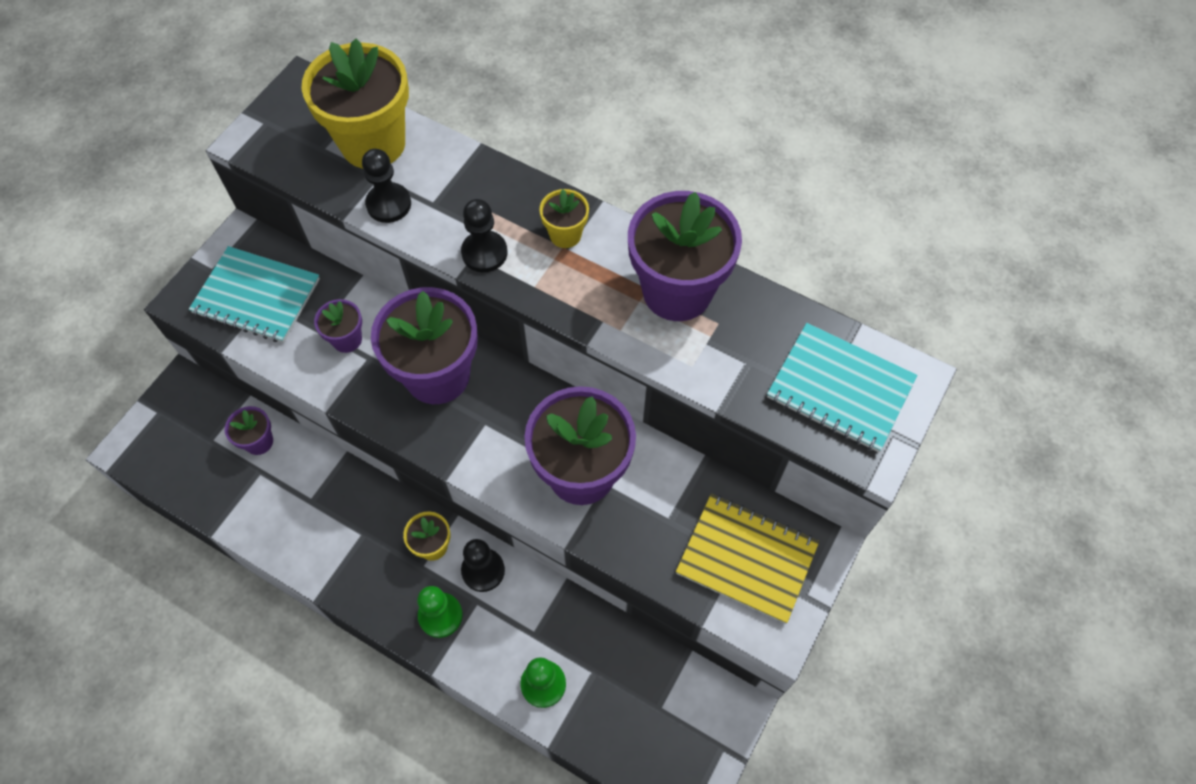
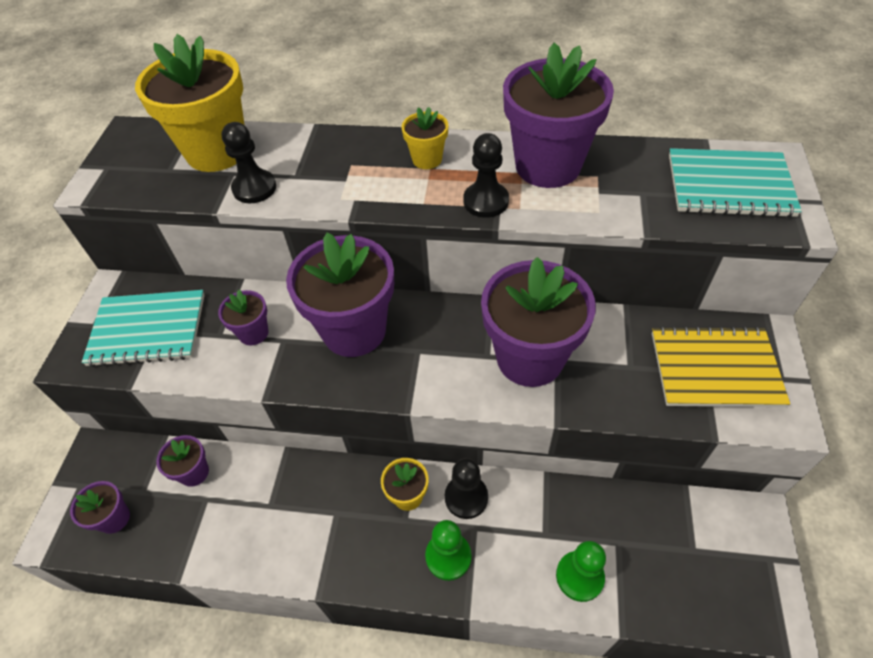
camera: 20 degrees left, 10 degrees down
(178, 455) = (114, 518): none -> purple flower pot
(484, 253) = (363, 194): black pawn -> black pawn (486, 201)

